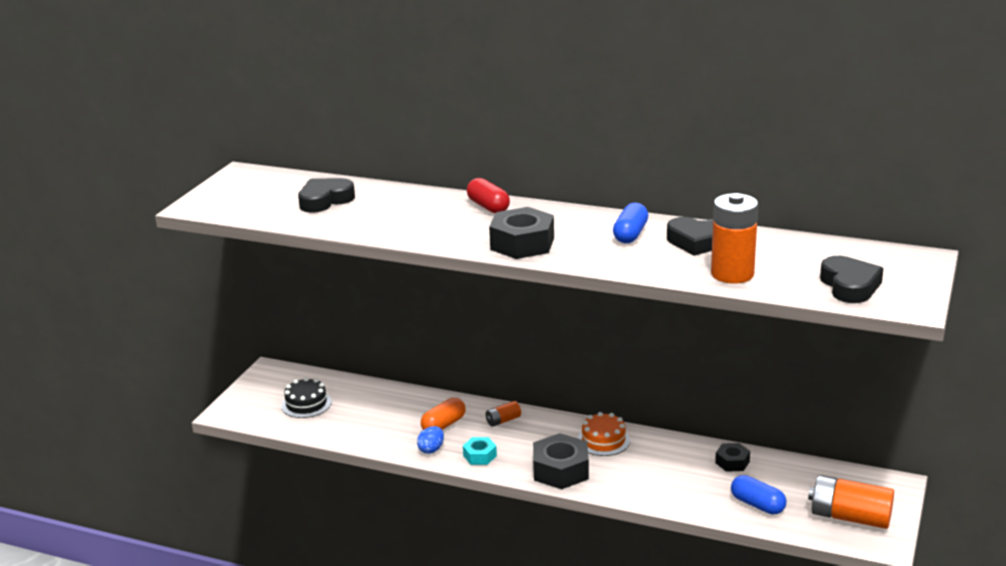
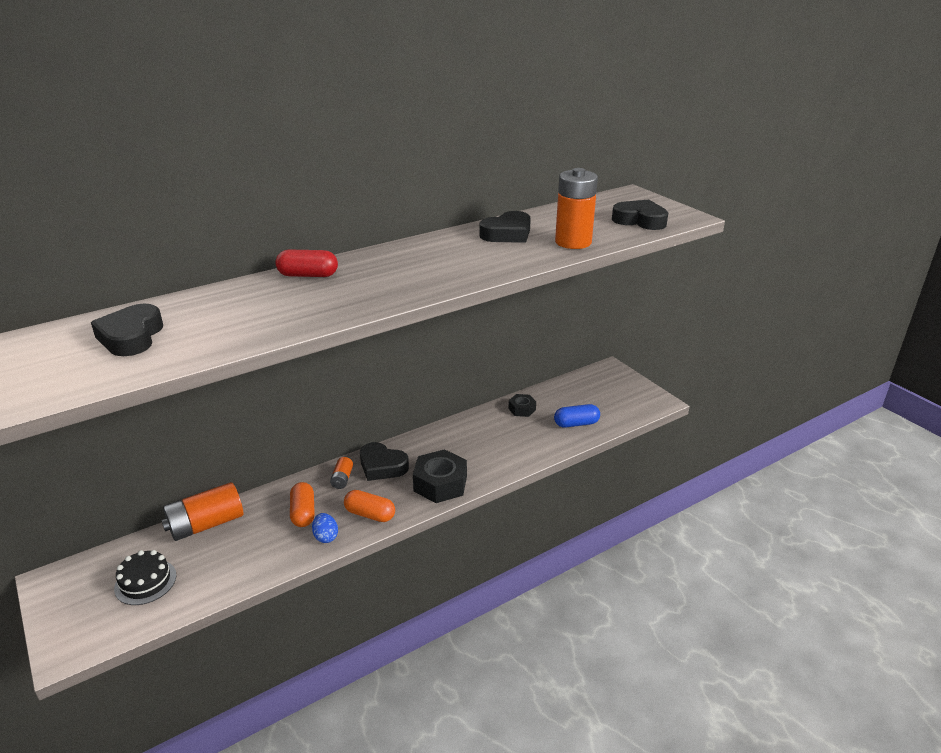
camera: 55 degrees left, 5 degrees up
(480, 456) = (370, 514): turquoise nut -> orange capsule
(522, 244) = (400, 287): black nut -> none
(543, 430) = (382, 466): none -> black heart
(603, 440) = (431, 446): orange cake -> none
(630, 234) = (457, 248): blue capsule -> none
(850, 517) = (624, 399): orange battery -> orange battery (206, 524)

